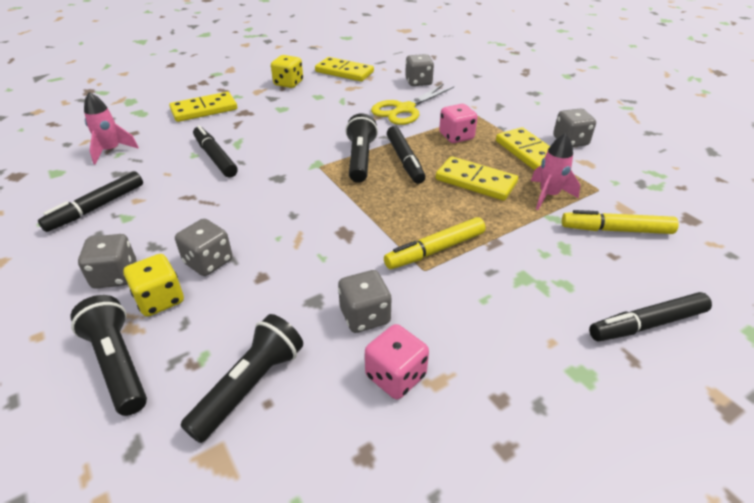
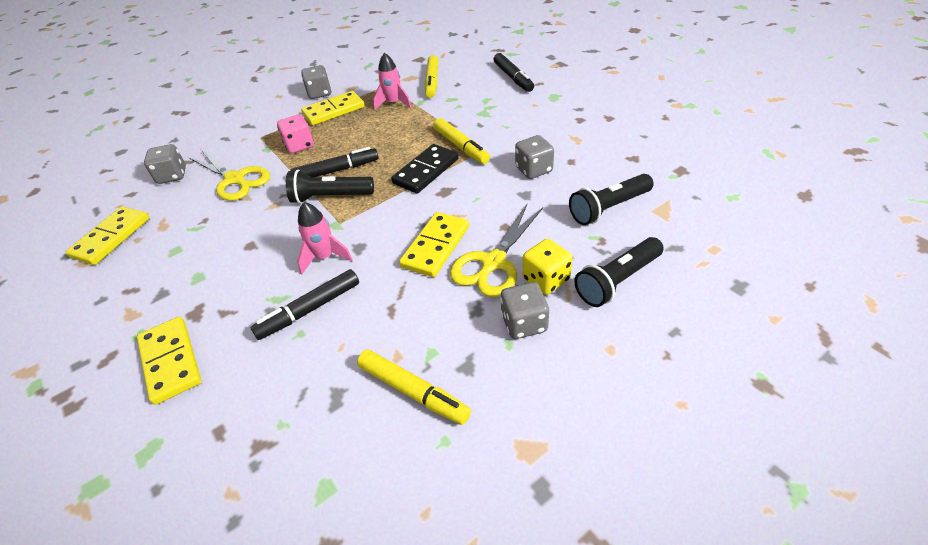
camera: 90 degrees left, 5 degrees up
(96, 207) = (413, 391): black marker -> yellow marker
(111, 151) = (271, 437): pink rocket -> pink rocket (325, 257)
(208, 262) = (493, 263): grey dice -> yellow scissors
(250, 386) = (608, 208): black flashlight -> black flashlight turned 60 degrees counterclockwise
(288, 83) = (121, 286): yellow dice -> none
(388, 219) = (426, 171): none -> black domino
(395, 376) = (578, 153): pink dice -> none
(476, 181) = (373, 133): yellow domino -> yellow domino (435, 246)

